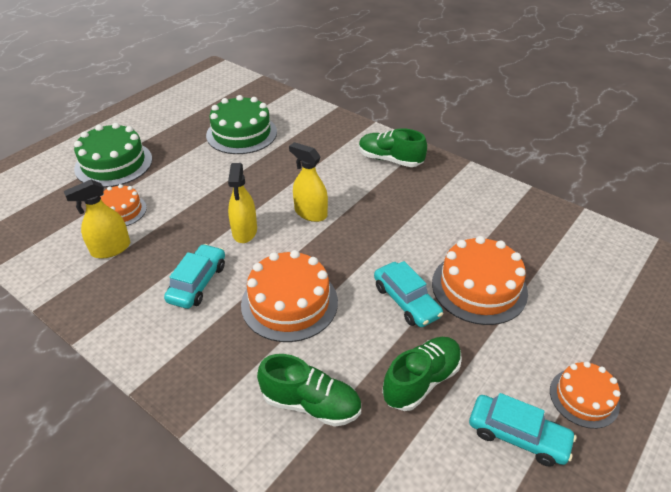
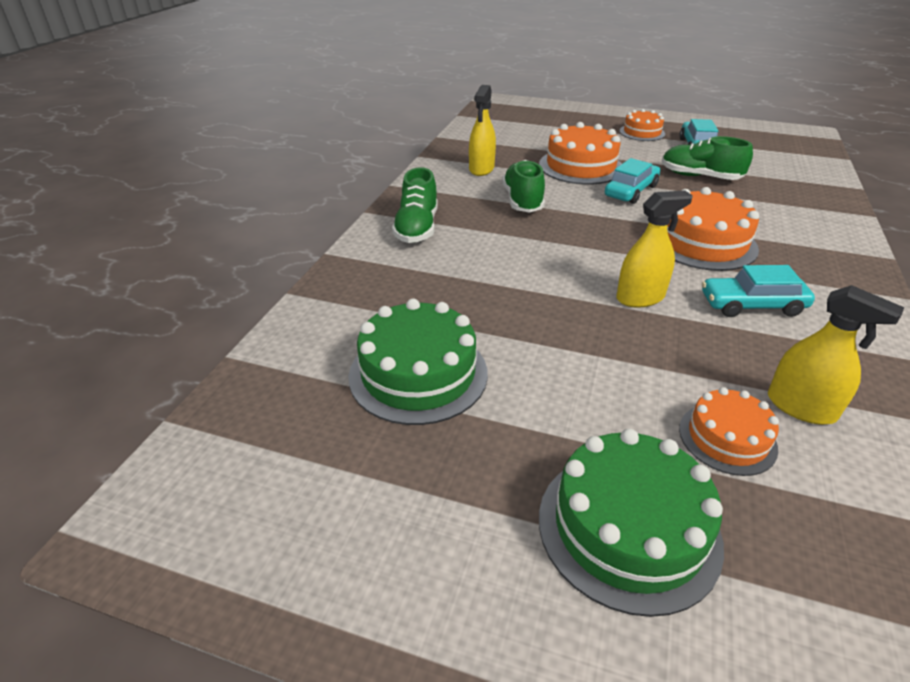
camera: 110 degrees left, 5 degrees down
(310, 213) = (563, 260): yellow spray bottle -> yellow spray bottle (481, 169)
(311, 404) = (779, 211): green shoe -> green shoe (522, 201)

